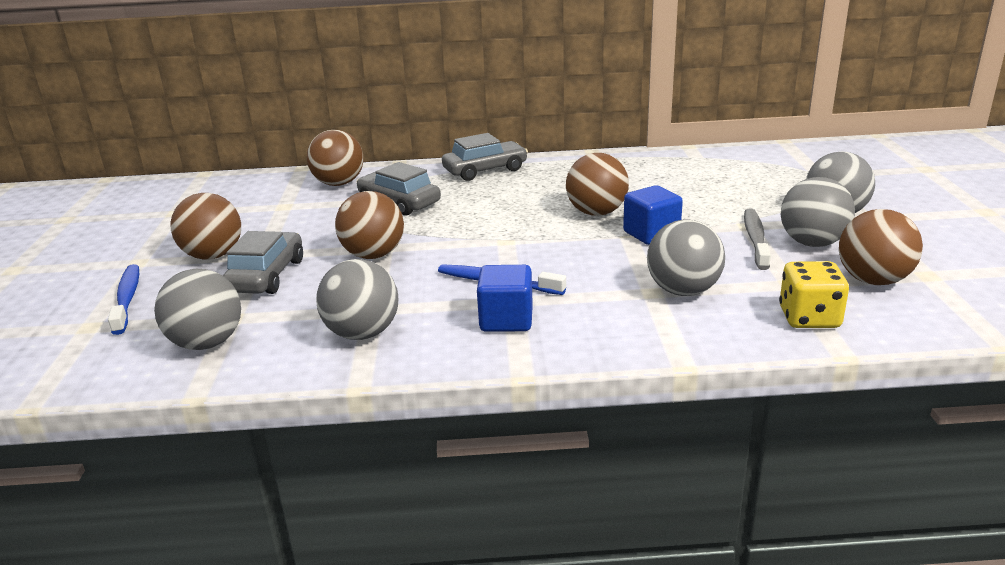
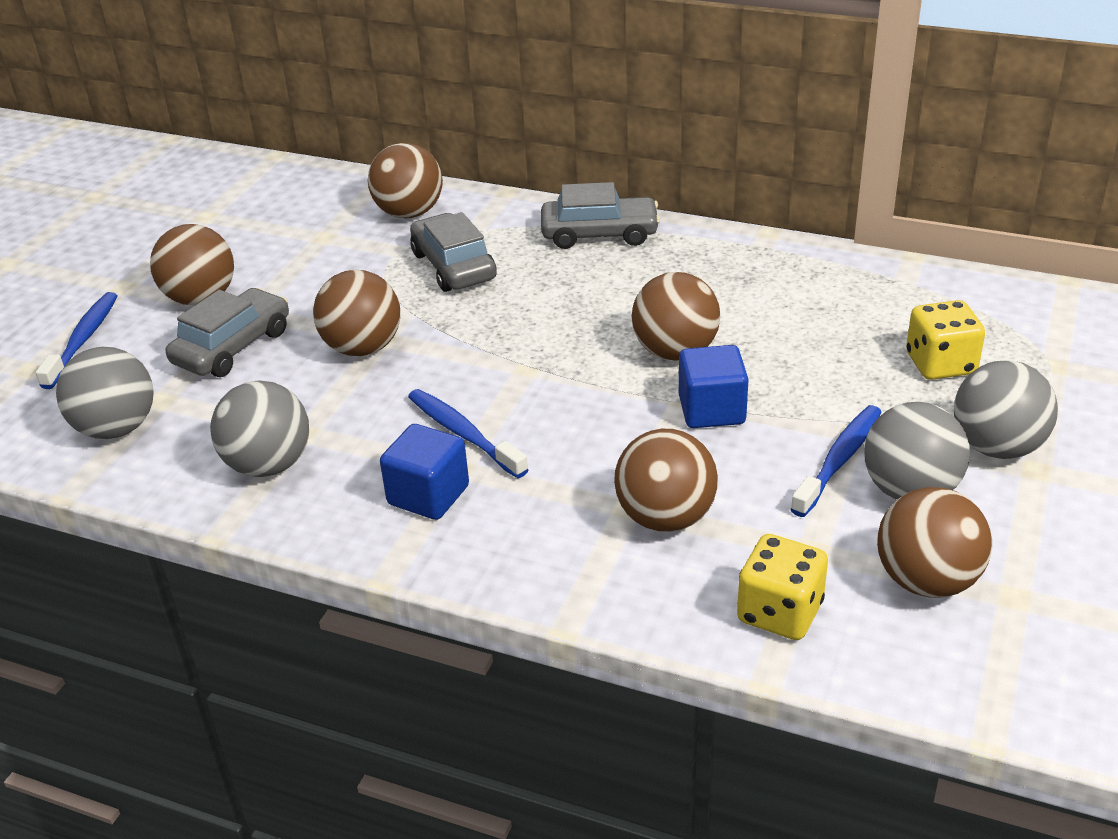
camera: 25 degrees right, 10 degrees up
(683, 291) = (665, 518): grey ball -> brown ball
(755, 239) = (839, 460): grey toothbrush -> blue toothbrush
(759, 186) = (940, 364): none -> yellow dice

